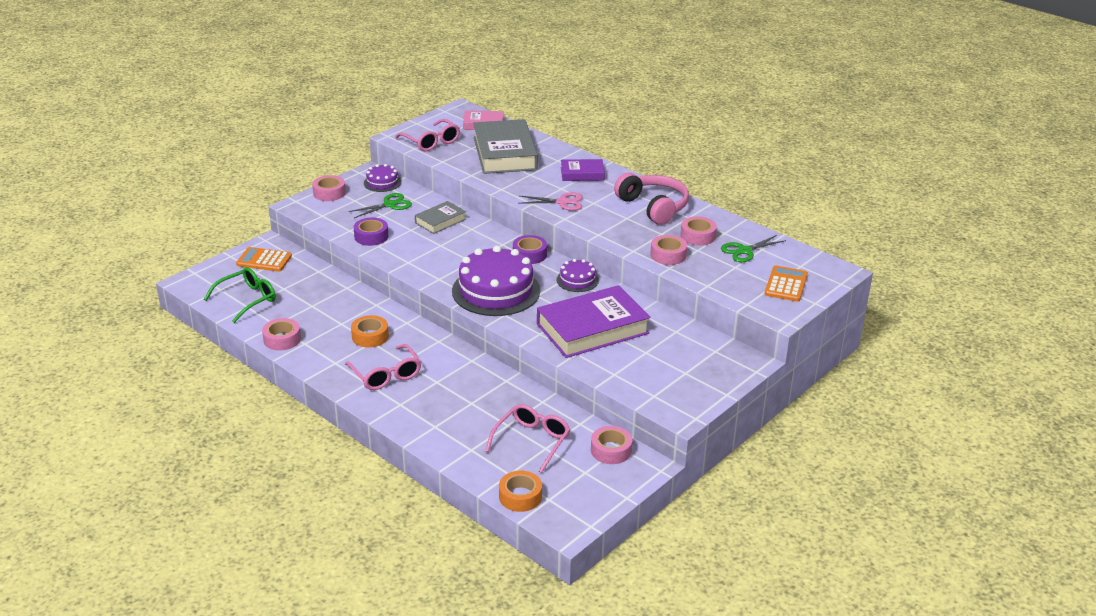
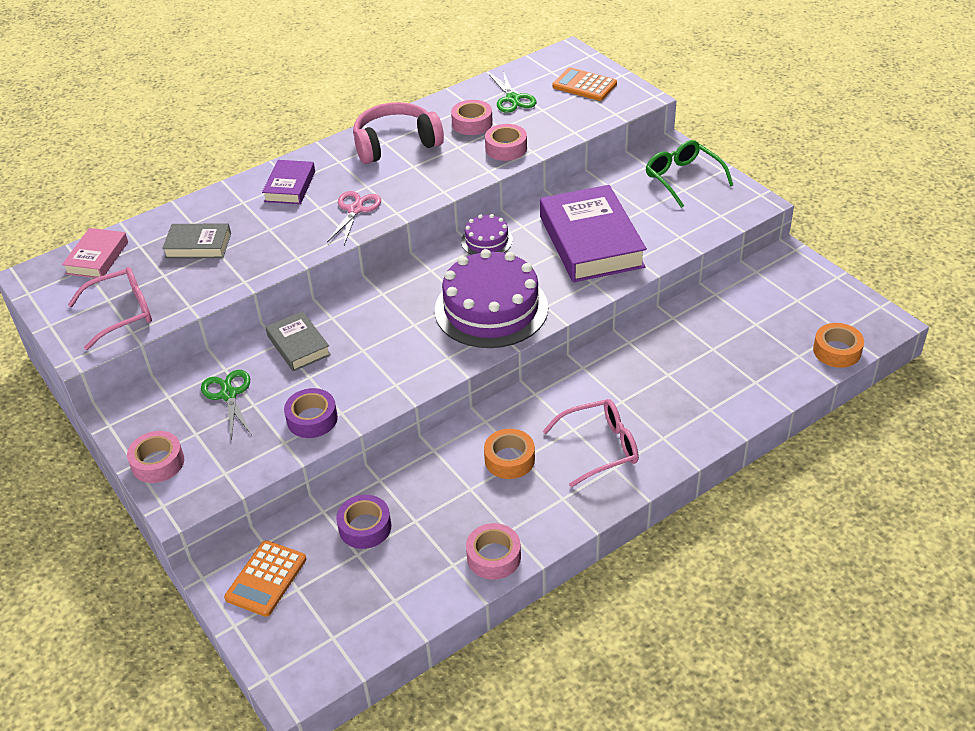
camera: 75 degrees left, 10 degrees up
(247, 299) = (374, 600): green glasses -> green glasses (683, 178)
(382, 182) = (156, 399): purple cake -> none
(504, 153) = (198, 245): grey book -> grey book, size x0.52
(529, 254) = (416, 272): purple tape -> purple tape (365, 527)
(532, 441) = (744, 332): pink glasses -> none
(611, 450) = (762, 277): pink tape -> none

